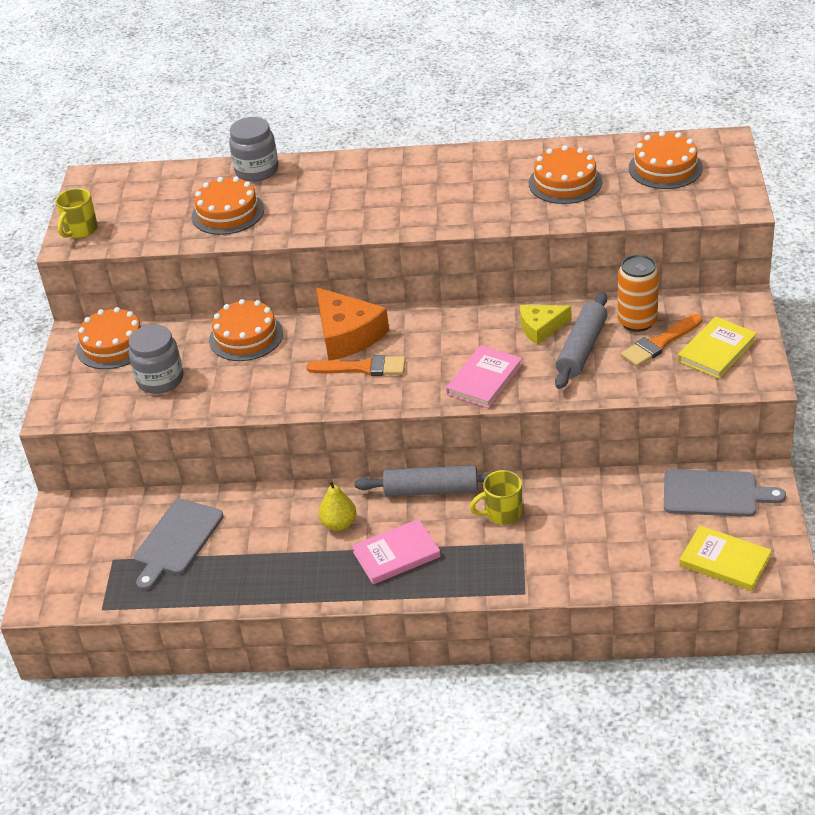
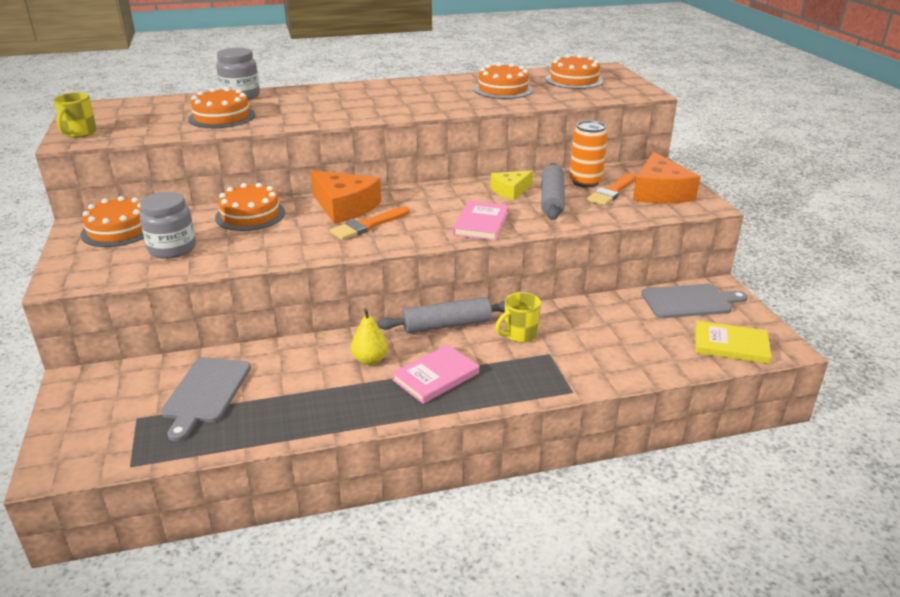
camera: 20 degrees left, 10 degrees down
(362, 368) = (368, 225): orange brush -> orange brush turned 150 degrees clockwise
(717, 350) = (659, 192): yellow book -> orange cheese

